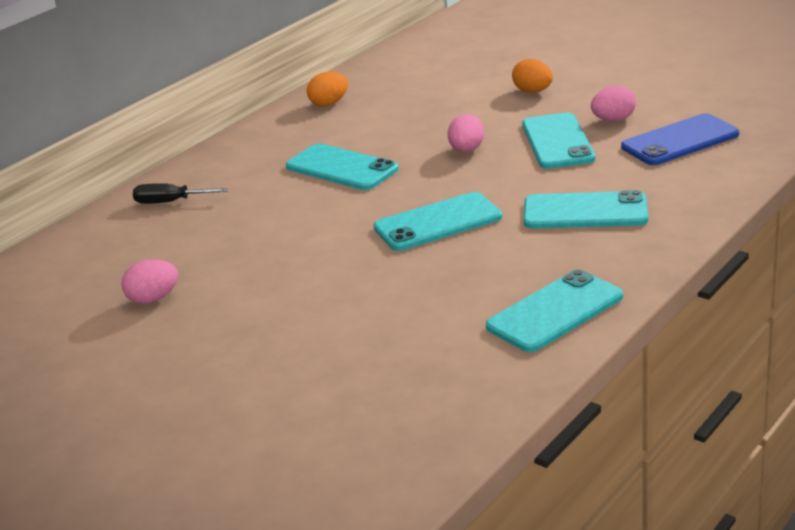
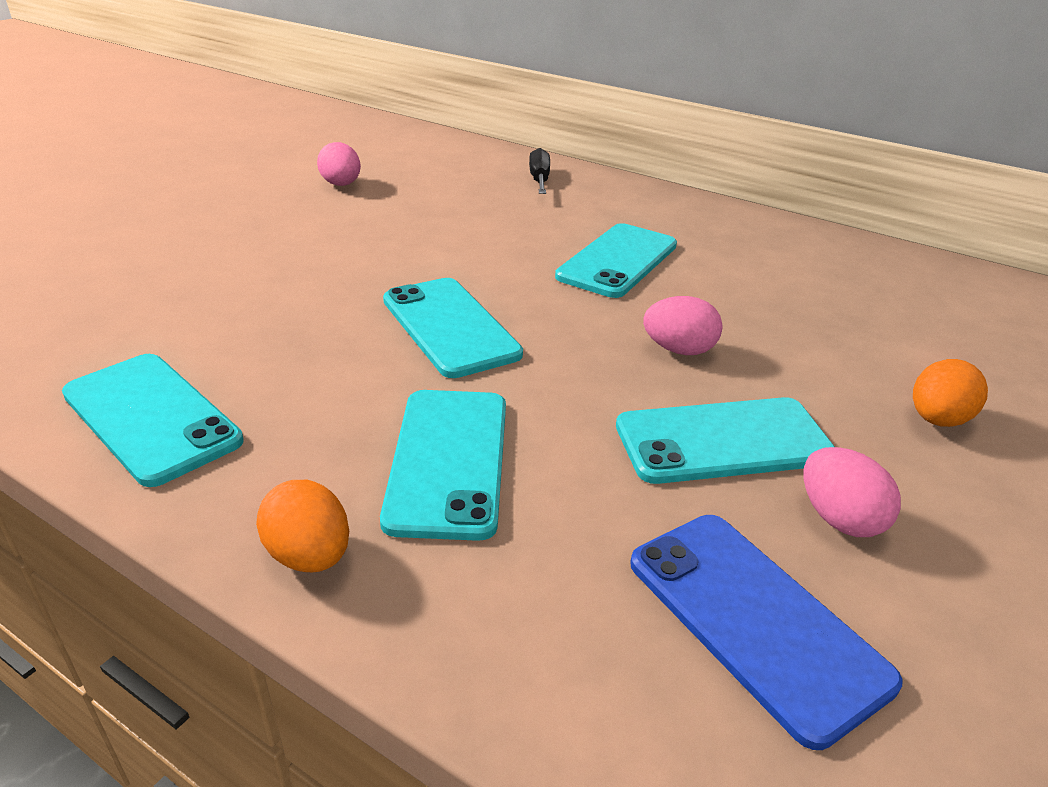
camera: 80 degrees right, 5 degrees up
(329, 104) = (814, 248): orange egg -> orange egg (309, 556)

